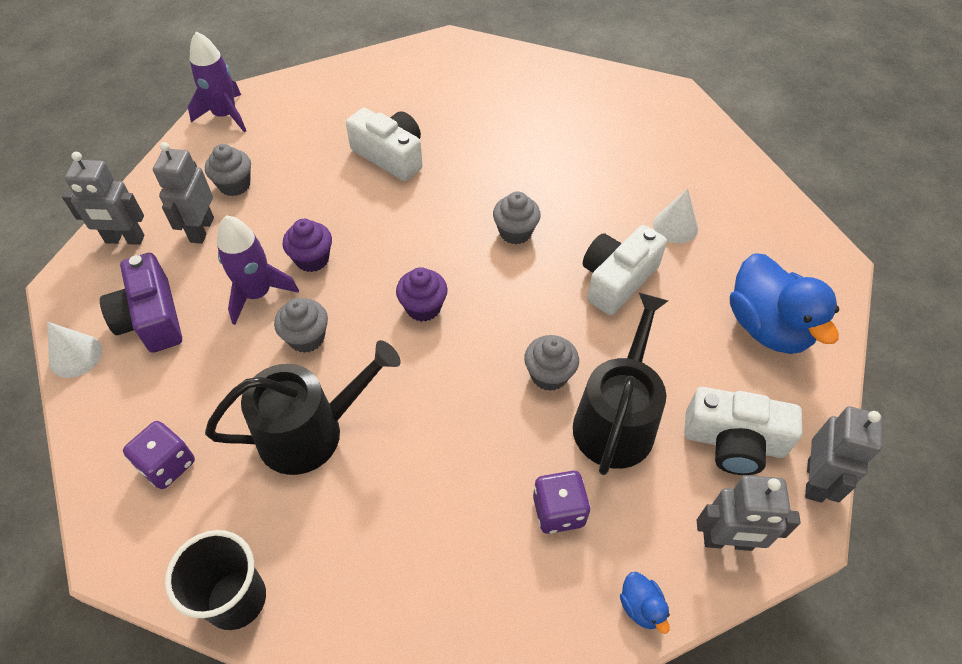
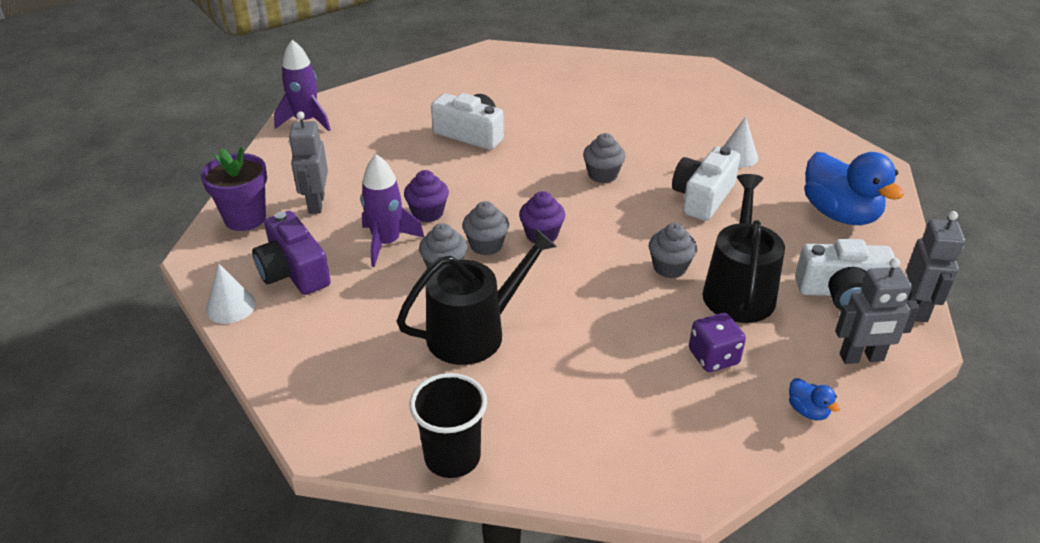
camera: 10 degrees left, 15 degrees down
(125, 239) = (245, 218): grey robot -> purple flower pot
(167, 465) = (350, 372): purple dice -> none
(234, 185) = (335, 169): grey cupcake -> grey cupcake (486, 245)

